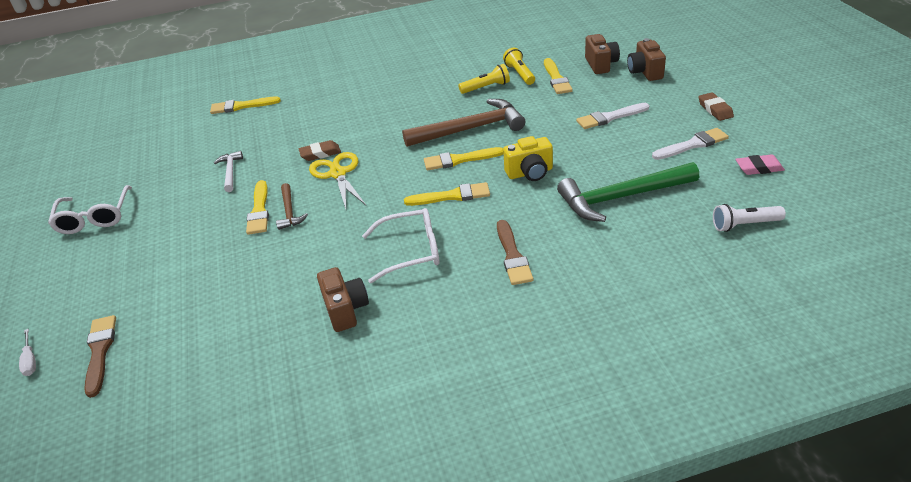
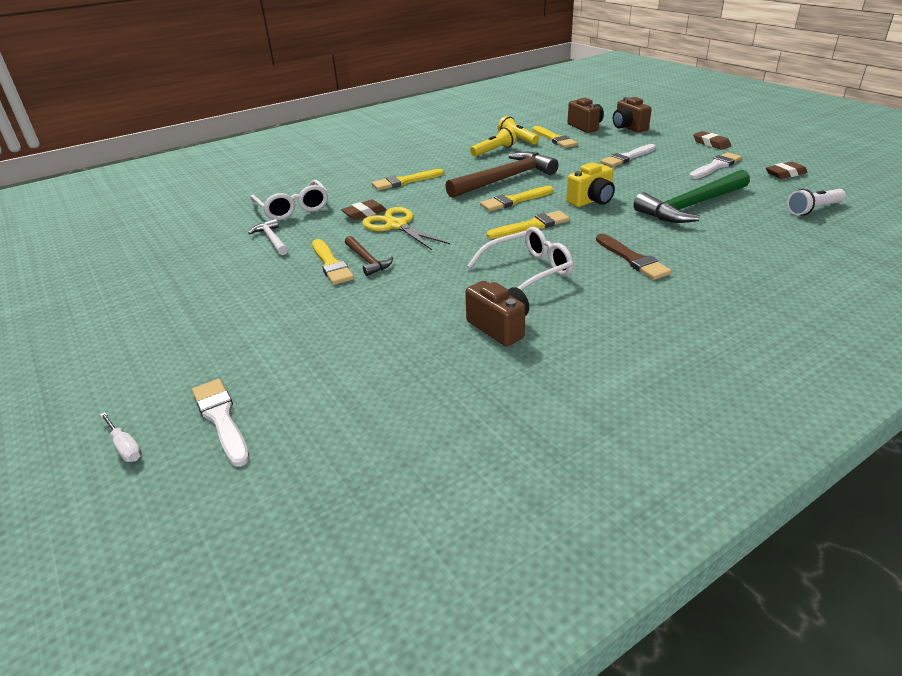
camera: 20 degrees left, 5 degrees down
(94, 217) = (125, 298): white glasses -> white glasses (293, 208)
(100, 352) = (221, 419): brown brush -> white brush
(242, 106) = (245, 189): yellow brush -> yellow brush (405, 181)
(759, 168) = (785, 174): pink eraser -> brown eraser

